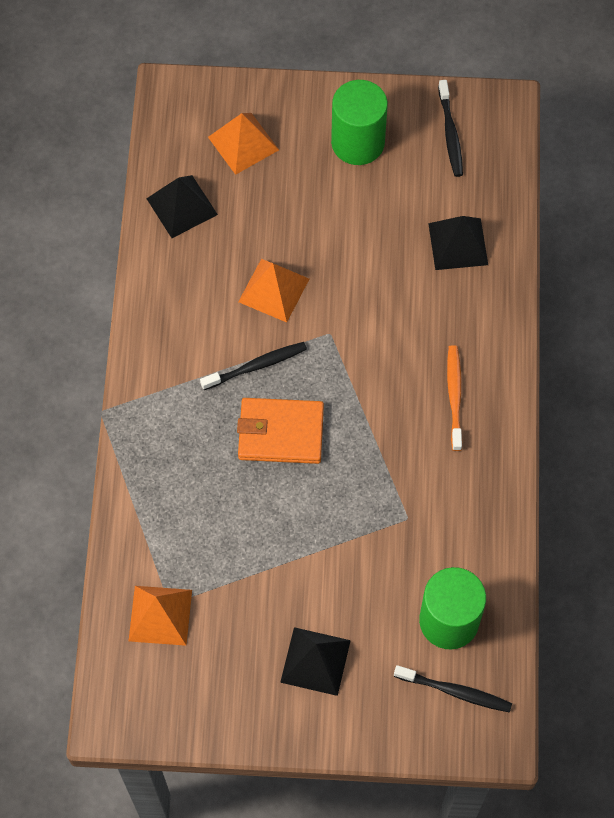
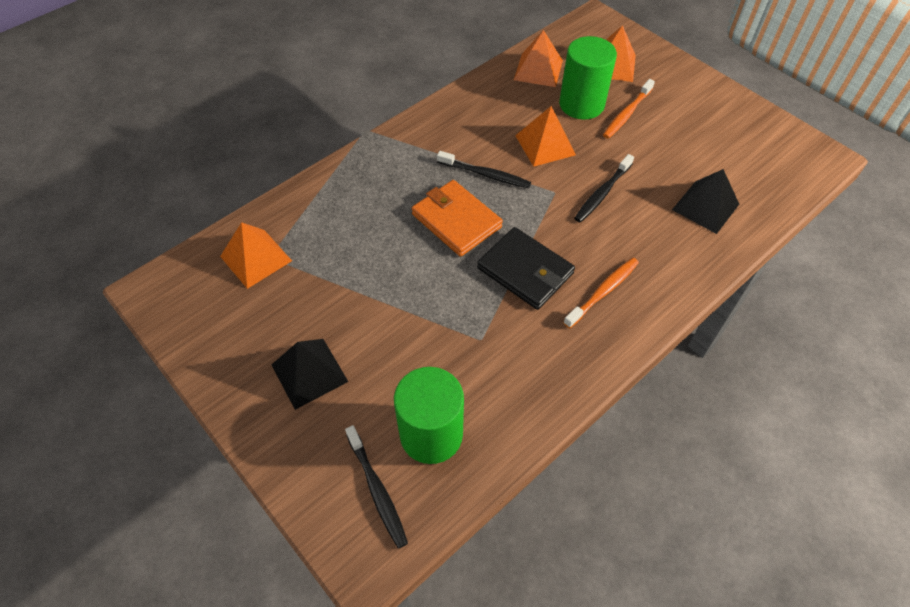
camera: 45 degrees right, 10 degrees down
(181, 206) = (538, 70): black pyramid -> orange pyramid
(309, 194) = (626, 114): none -> orange toothbrush
(358, 142) = (691, 110): green cylinder -> green cylinder (581, 104)
(381, 430) = (525, 271): none -> black wallet
(450, 134) = (765, 145): black toothbrush -> black toothbrush (602, 193)

